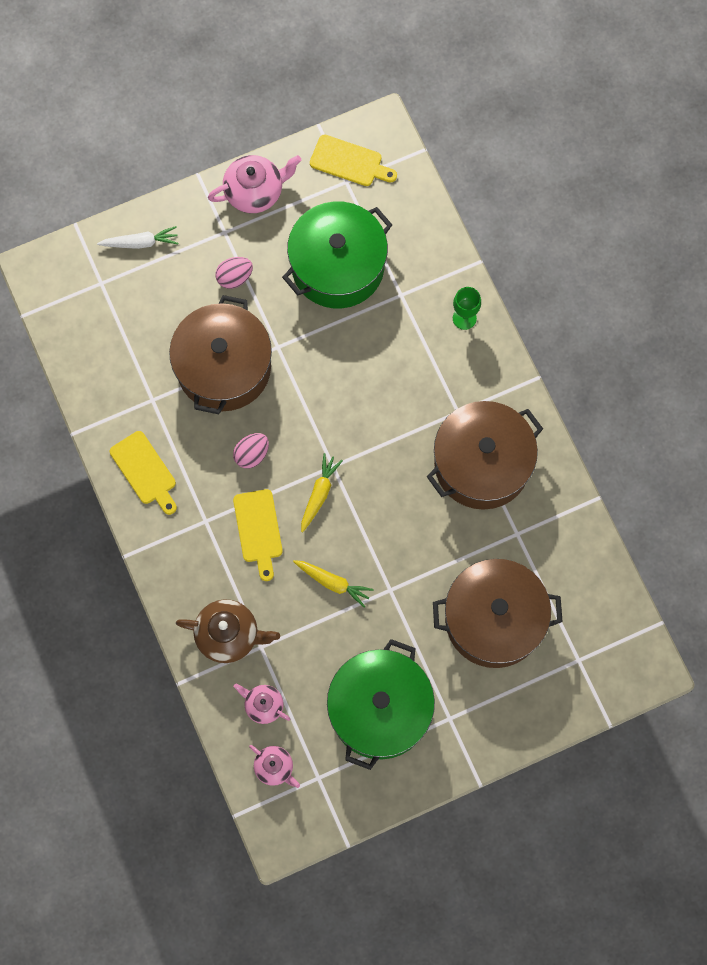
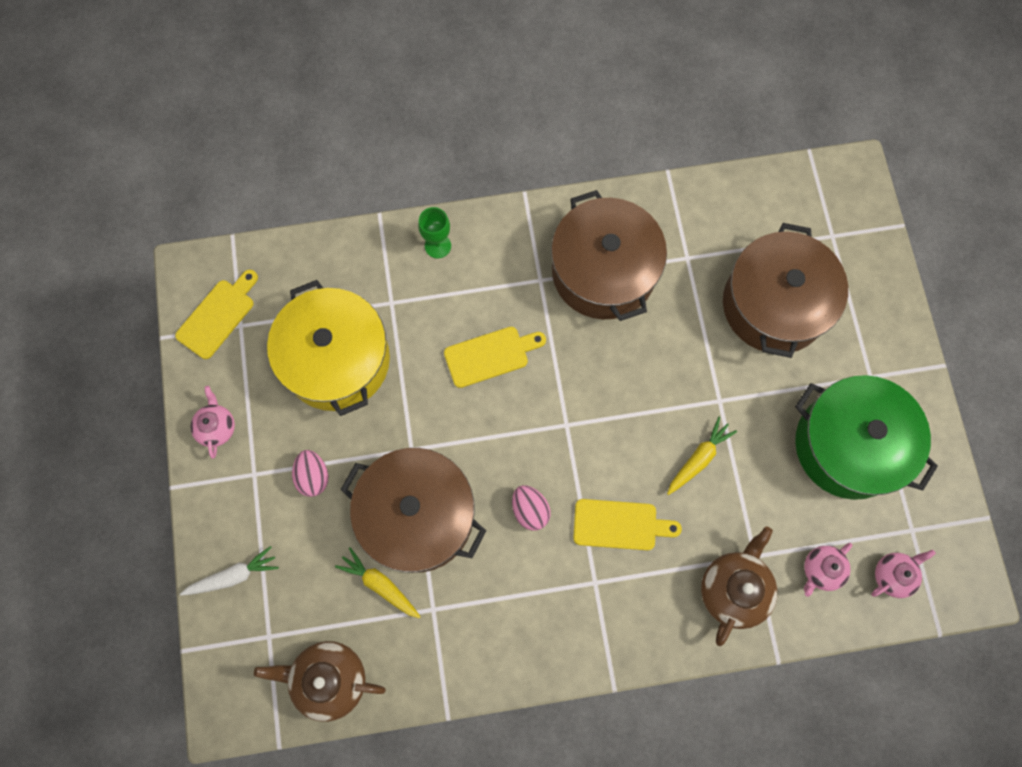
camera: 75 degrees left, 0 degrees up
(80, 337) = (329, 679): none -> brown teapot
(140, 242) = (233, 575): white carrot -> white carrot turned 60 degrees clockwise
(145, 471) = (517, 639): yellow cutting board -> yellow cutting board (490, 355)
(255, 192) = (217, 427): pink teapot -> pink teapot, size x0.61
(319, 493) = (594, 447): yellow carrot -> yellow carrot (380, 584)
(338, 266) = (337, 360): green pot -> yellow pot

